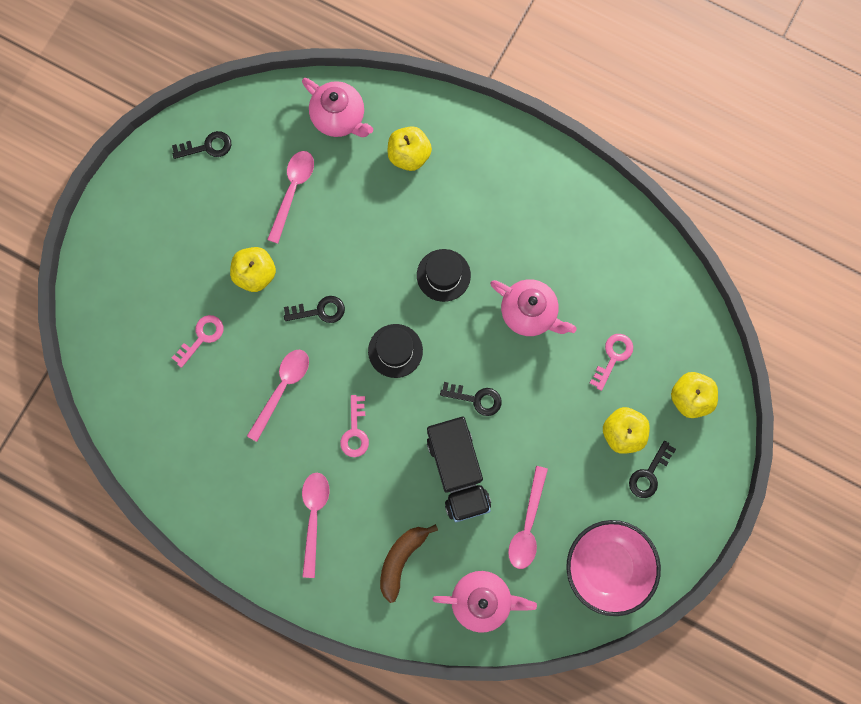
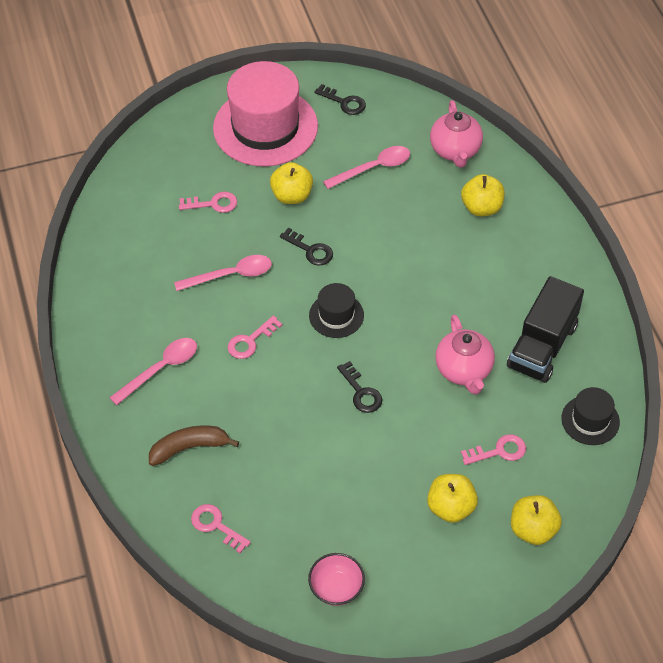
camera: 45 degrees right, 25 degrees down
(168, 227) = (265, 127): none -> pink hat
(443, 275) = (425, 297): black hat -> black hat (590, 420)
(458, 471) = (294, 427): black truck -> black truck (542, 346)
(482, 600) = (216, 526): pink teapot -> pink key
(527, 525) = (307, 506): pink spoon -> none
(607, 566) = (336, 588): pink bowl -> pink bowl, size x0.56
(649, 474) = (441, 554): black key -> none

